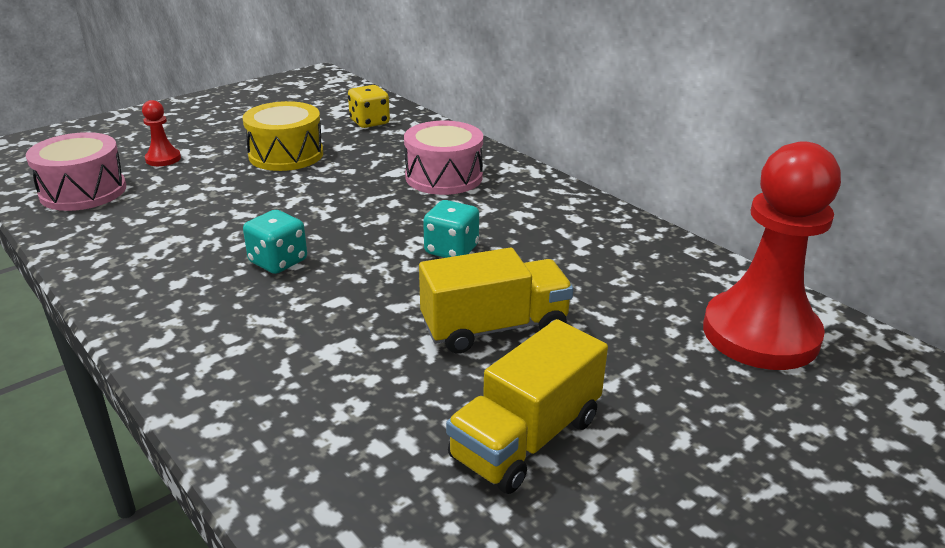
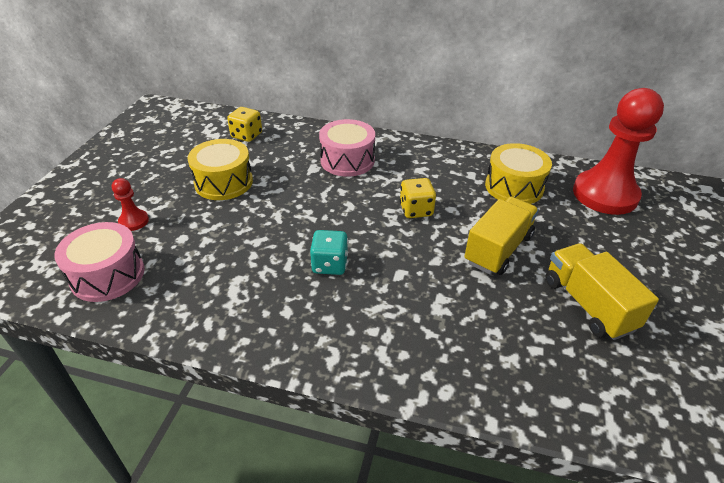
camera: 35 degrees left, 10 degrees up
(451, 250) = (416, 210): turquoise dice -> yellow dice
(526, 438) = (588, 304): yellow truck -> yellow truck turned 150 degrees clockwise
(623, 274) = (514, 187): none -> yellow drum

